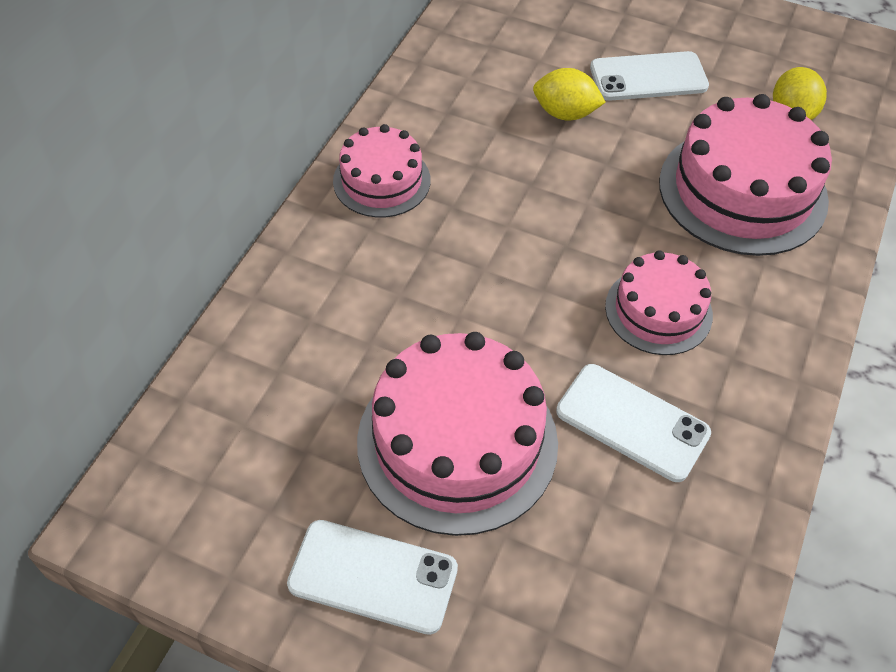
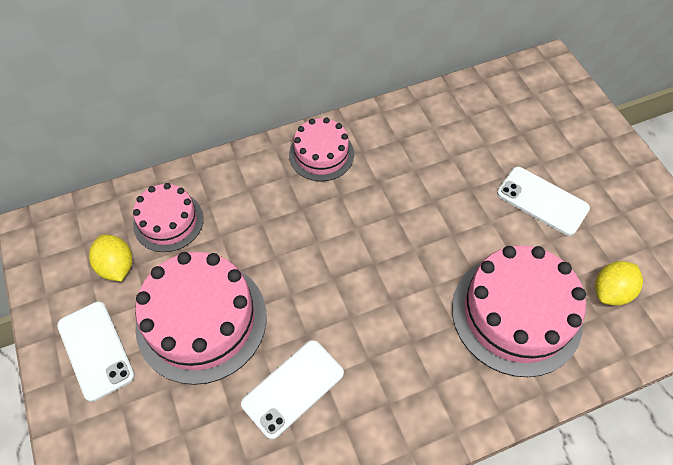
camera: 45 degrees right, 5 degrees up
(565, 113) = (464, 187): yellow lemon -> yellow lemon (117, 266)
(632, 422) = (293, 388): white phone -> white phone turned 60 degrees clockwise
(658, 310) = (380, 341): pink cake -> pink cake (168, 221)

